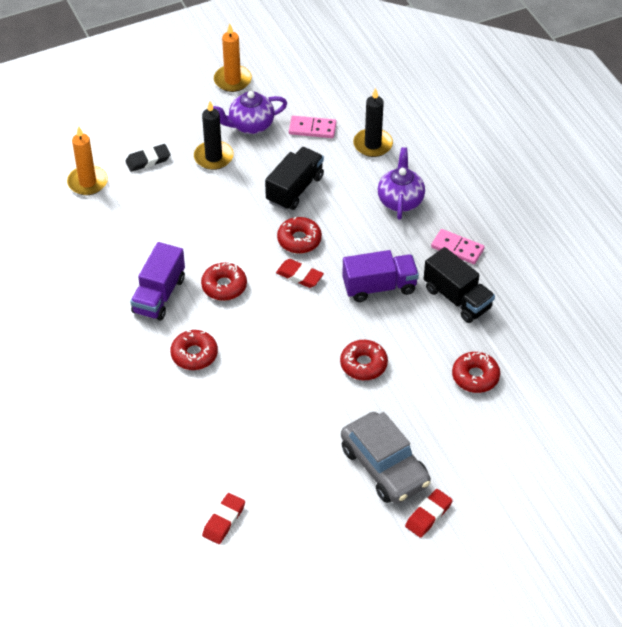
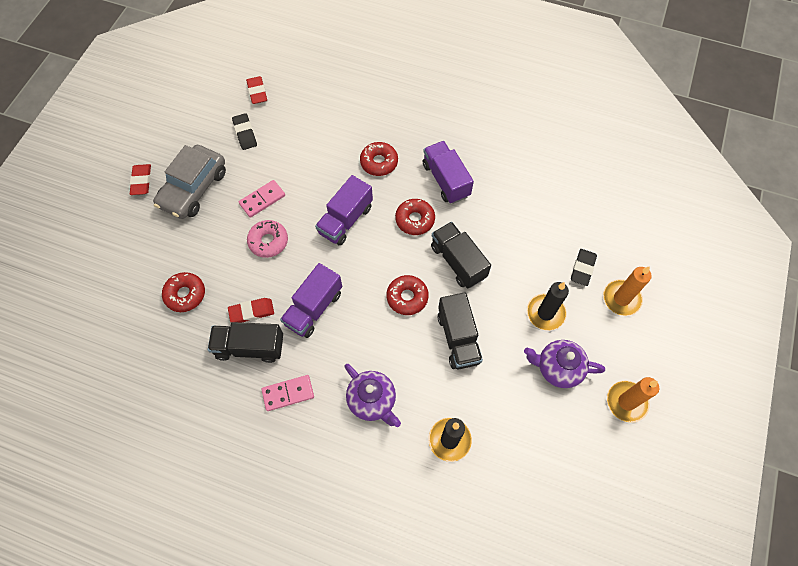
camera: 135 degrees right, 15 degrees up
(87, 182) = (594, 216): orange candle -> orange candle (621, 298)
(230, 232) = (458, 262): none -> black truck
(250, 125) = (558, 368): purple teapot -> purple teapot turned 105 degrees counterclockwise
(280, 330) = (345, 220): none -> purple truck
(282, 484) = (245, 133): none -> black eraser
(299, 276) = (376, 269): red eraser -> red eraser (251, 312)
(312, 129) = (511, 410): pink domino -> pink domino (262, 199)
(363, 364) = (268, 241): red donut -> pink donut
(384, 466) = (194, 188): grey car -> grey car turned 75 degrees counterclockwise

